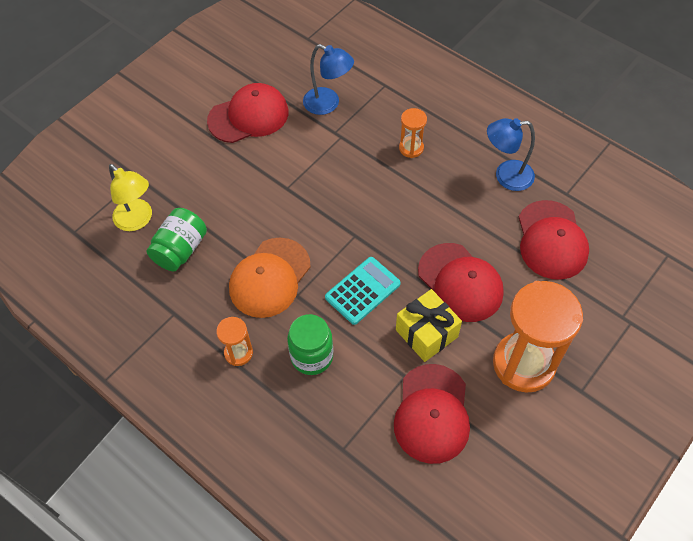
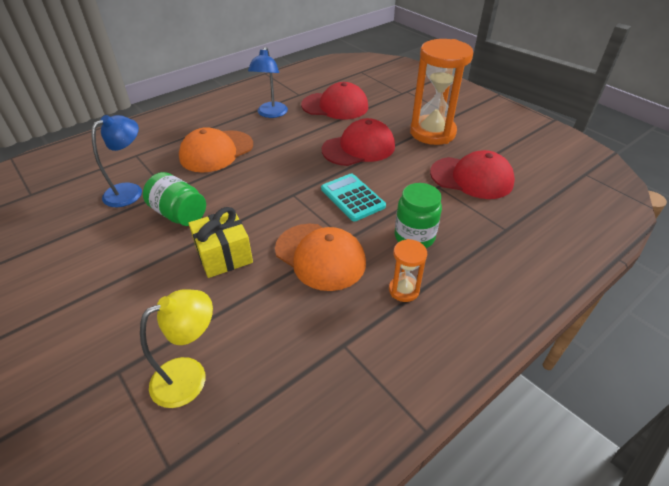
camera: 80 degrees left, 15 degrees down
(180, 249) = (255, 331): green jar -> green jar (179, 214)
(248, 116) = (99, 250): red cap -> none
(411, 148) = (216, 151): orange hourglass -> orange cap
(426, 333) = (401, 170): yellow gift -> yellow gift (224, 255)

